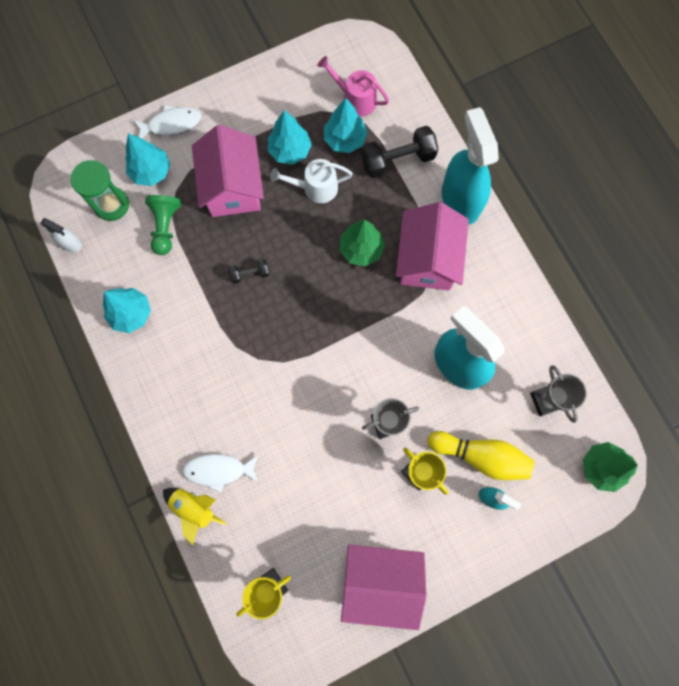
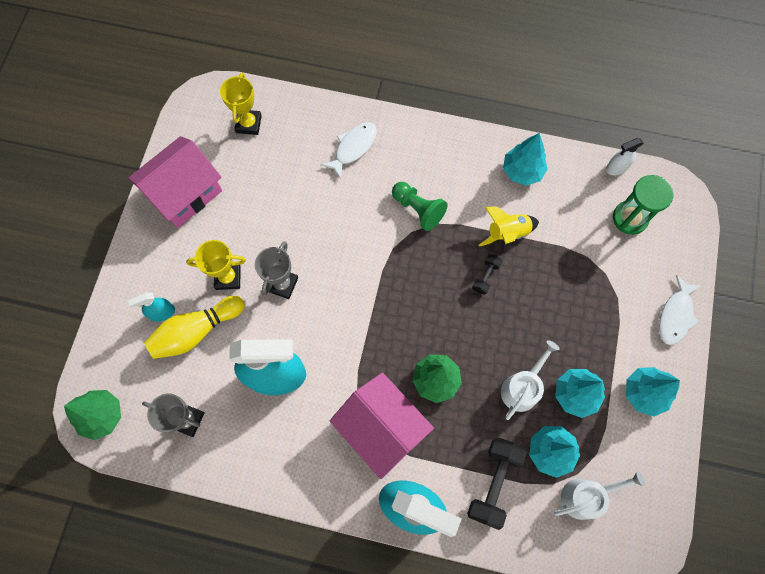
camera: 130 degrees right, 5 degrees down
(151, 172) = (639, 268): turquoise tree -> turquoise tree (644, 393)
(166, 227) = (578, 244): green pawn -> green pawn (418, 209)
(194, 508) = (342, 115): yellow rocket -> yellow rocket (507, 233)
(233, 187) = (575, 320): pink house -> none
(355, 99) = (585, 496): pink watering can -> white watering can

